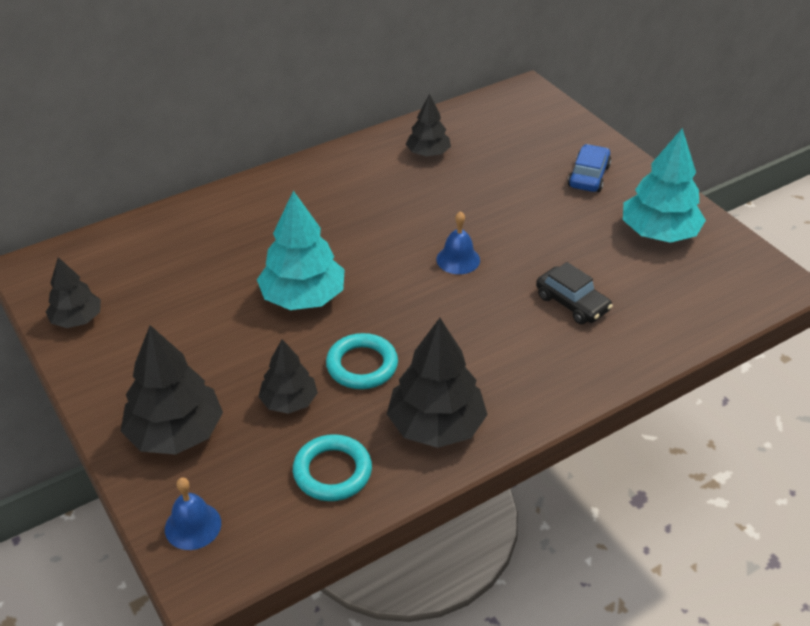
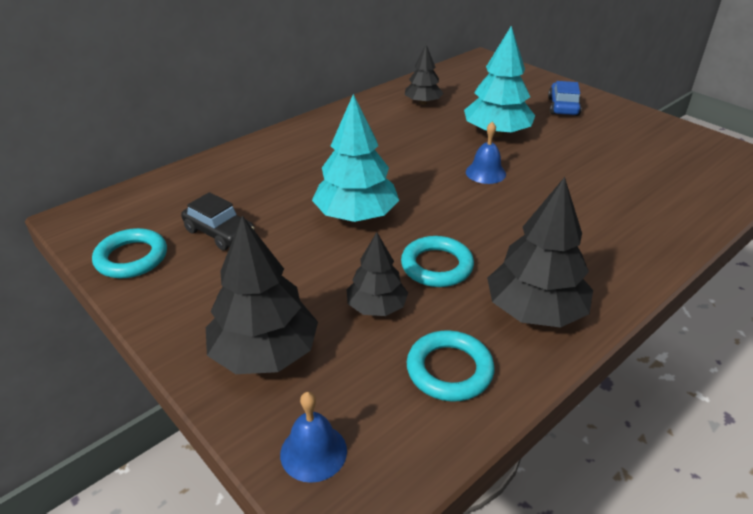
camera: 10 degrees left, 5 degrees down
(77, 319) = (131, 258): black tree -> turquoise ring
(572, 303) = (603, 195): black car -> black car (219, 232)
(659, 233) = (644, 139): turquoise tree -> turquoise tree (497, 133)

